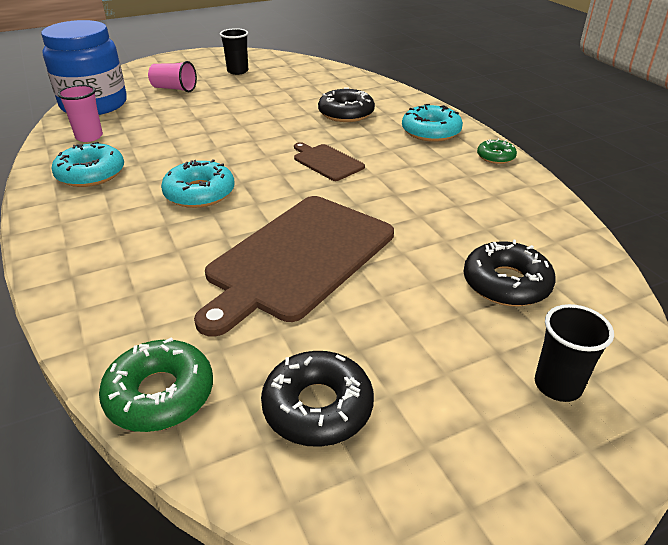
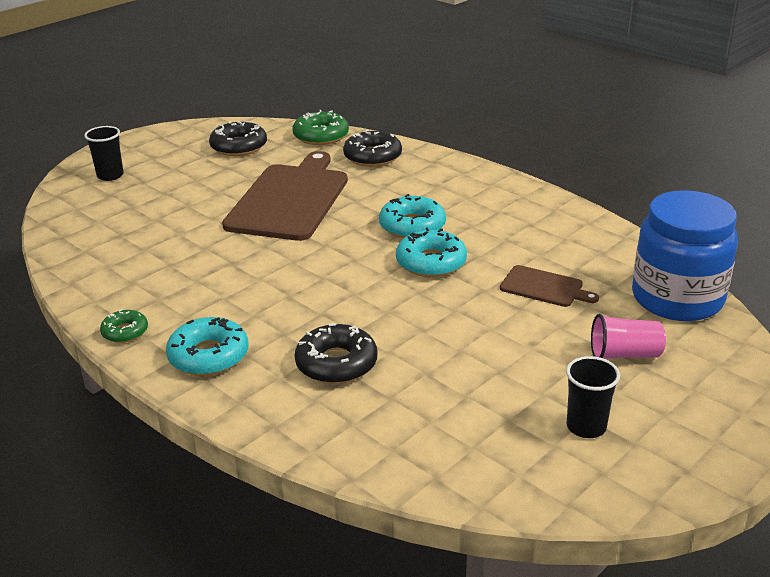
camera: 160 degrees right, 5 degrees down
(89, 137) = (601, 255): pink cup -> none
(91, 174) = (531, 221): turquoise donut -> turquoise donut (431, 262)
(327, 162) = (317, 282): brown cutting board -> brown cutting board (544, 287)
(506, 283) = (132, 215): black donut -> black donut (372, 157)

